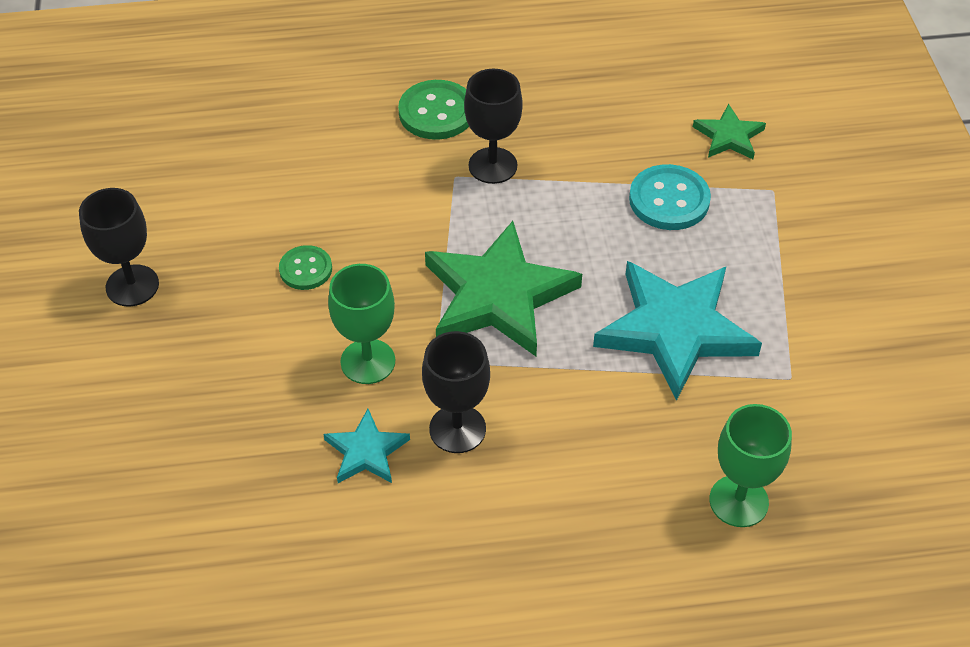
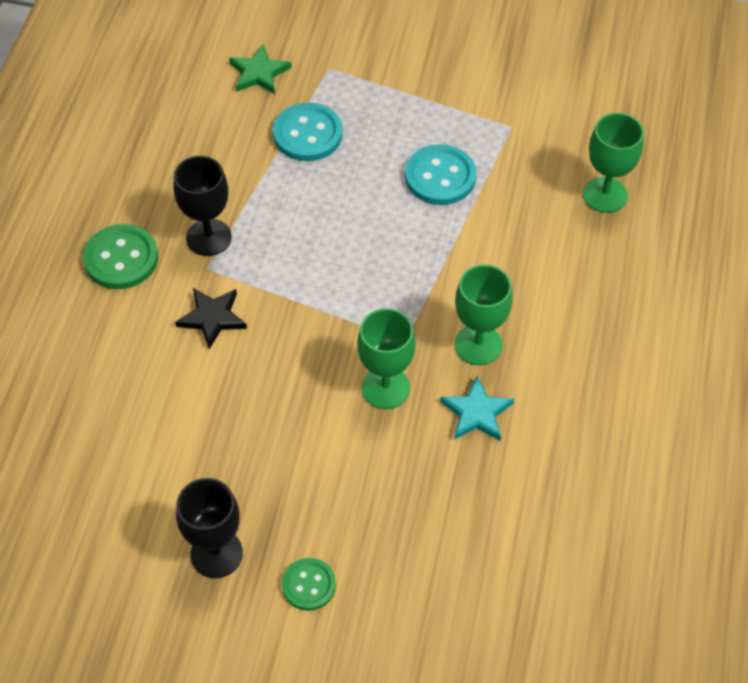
camera: 70 degrees left, 5 degrees up
(305, 269) = (262, 408): green button -> green button (308, 585)
(396, 199) = (212, 318): none -> black star
(457, 429) = (478, 345): black goblet -> green goblet
(498, 295) = (355, 277): green star -> none
(675, 330) = (440, 177): turquoise star -> turquoise button

